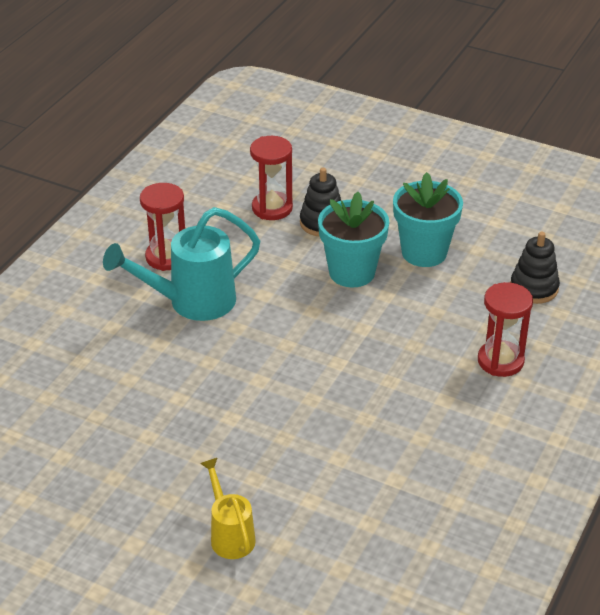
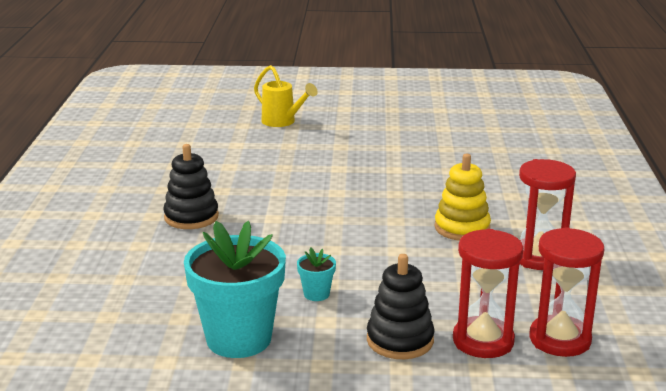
camera: 155 degrees right, 15 degrees down
(192, 302) = (462, 228): turquoise watering can -> yellow stacking toy
(352, 272) = (316, 294): turquoise flower pot -> turquoise flower pot, size x0.43
(500, 361) = (102, 255): red hourglass -> red hourglass (559, 339)
(534, 288) = (74, 333): black stacking toy -> black stacking toy (191, 217)

